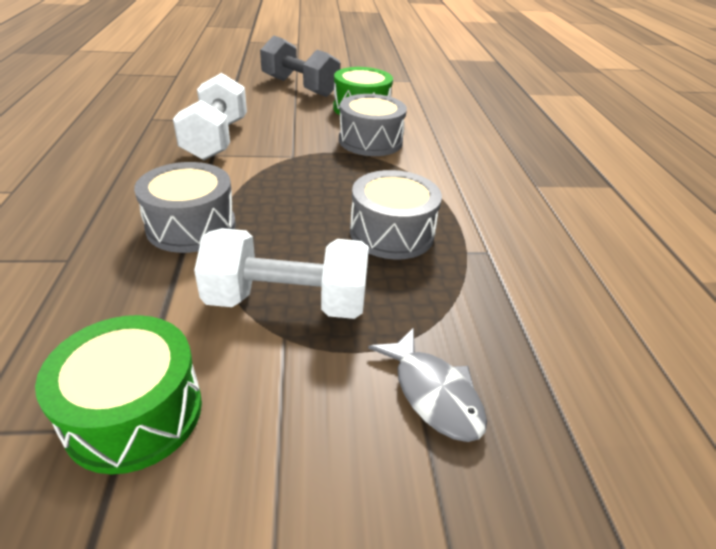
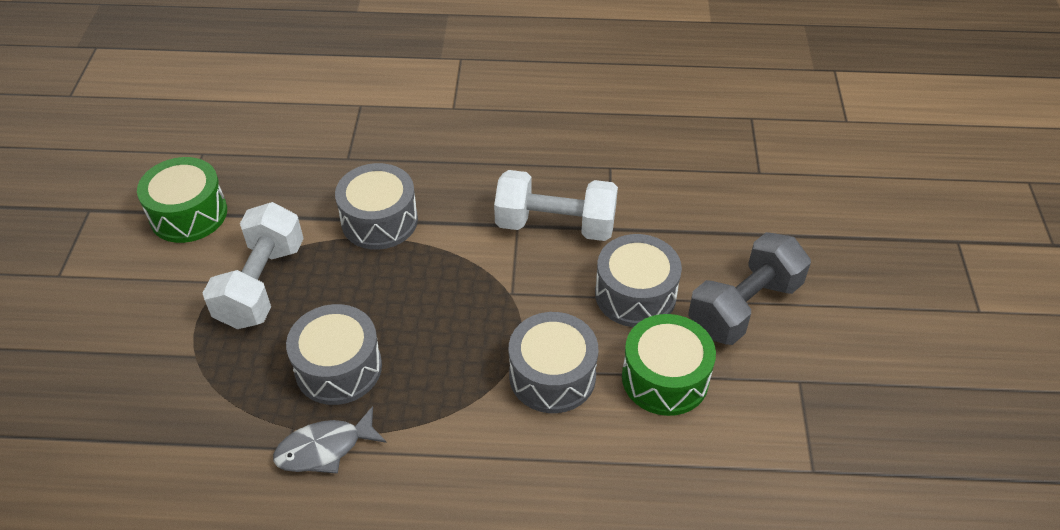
camera: 100 degrees right, 10 degrees up
(291, 114) = (635, 294): none -> grey drum
(433, 393) = (141, 363): grey fish -> grey fish (325, 448)

